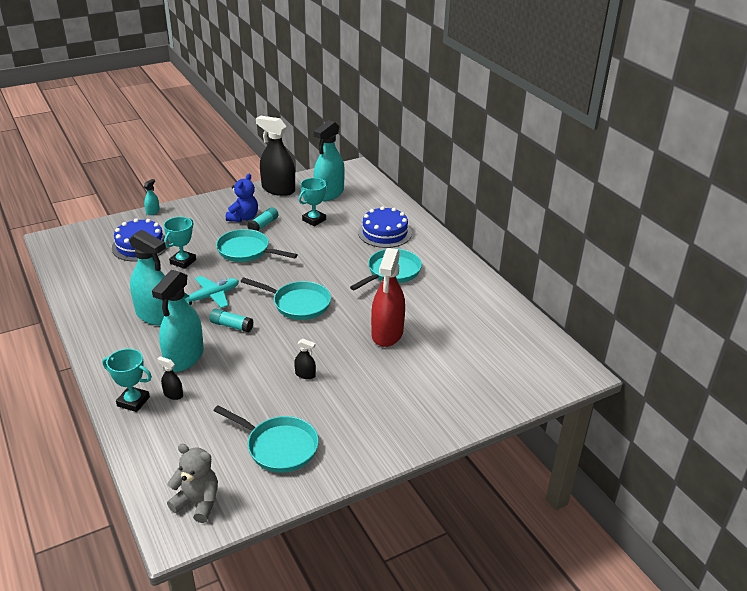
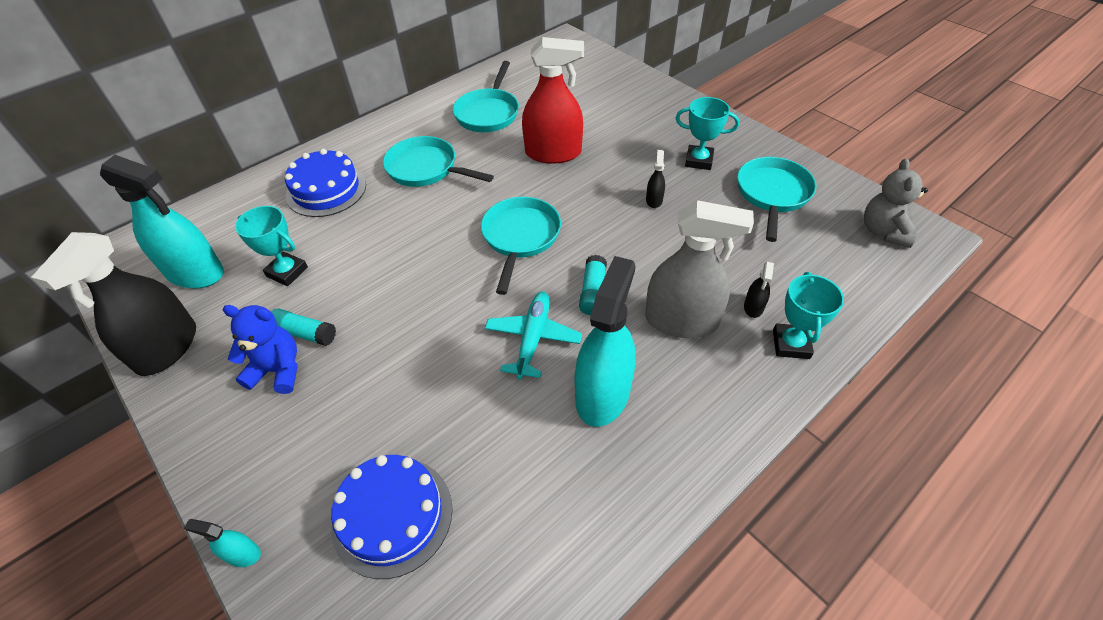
camera: 100 degrees left, 15 degrees up
(183, 261) = (439, 414): turquoise trophy -> turquoise trophy (699, 161)
(184, 358) = (681, 321): turquoise spray bottle -> grey spray bottle
(210, 297) = (533, 339): turquoise plane -> turquoise plane turned 60 degrees clockwise
(246, 251) = (392, 332): turquoise pan -> turquoise pan (488, 113)

